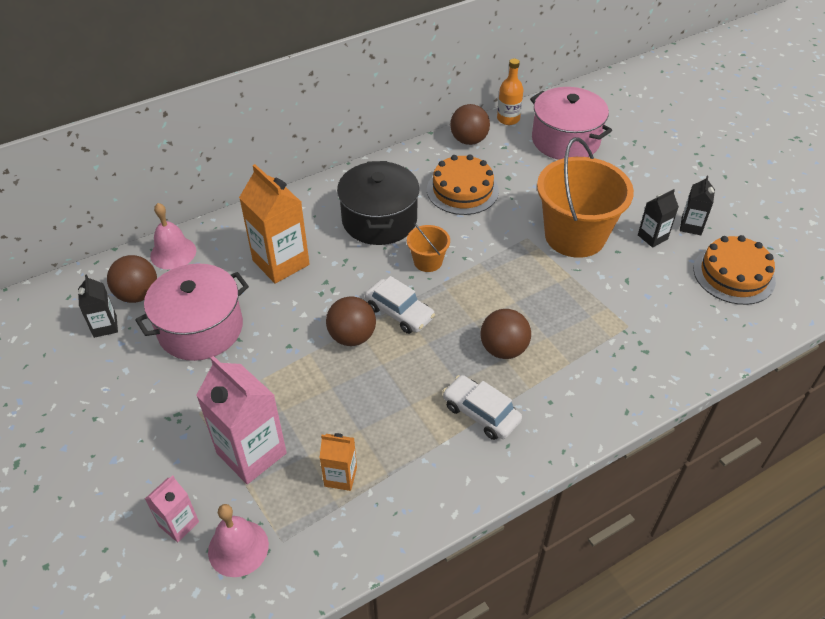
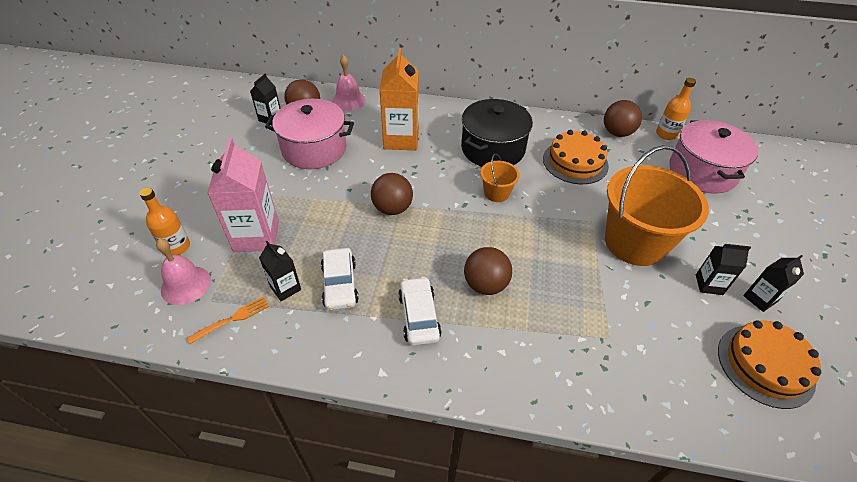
camera: 40 degrees right, 0 degrees up
(179, 524) = (176, 247): pink carton -> orange bottle
(325, 540) = (232, 319): none -> orange fork
(340, 477) = (285, 288): orange carton -> black carton
(399, 312) = (439, 213): white car -> white car (340, 284)

